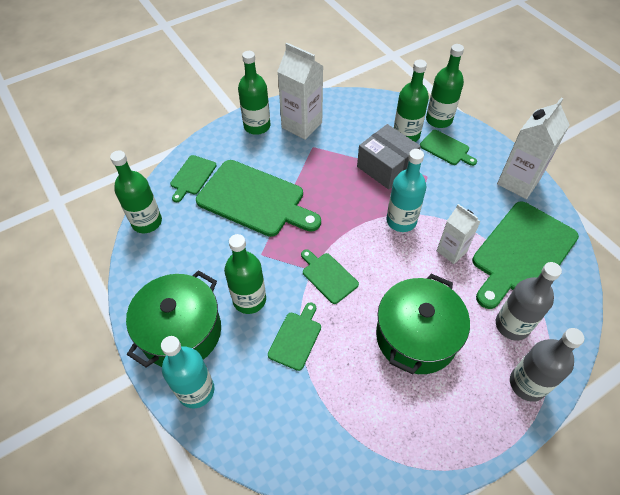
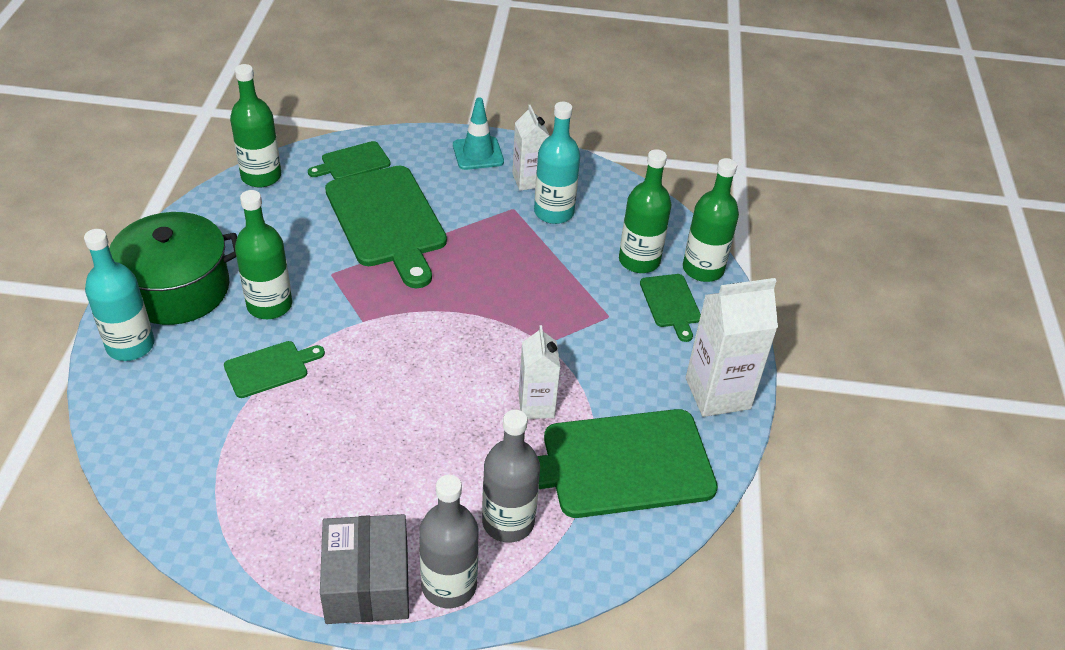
camera: 35 degrees right, 10 degrees down
(257, 126) = (478, 153): green bottle -> turquoise traffic cone
(302, 125) = (528, 180): white carton -> white carton, size x0.63
(328, 276) = (371, 337): green cutting board -> none
(386, 167) = (571, 277): grey box -> grey box (367, 584)
(401, 221) = (517, 339): turquoise bottle -> turquoise bottle (554, 212)
(416, 336) = (389, 454): green pot -> none

